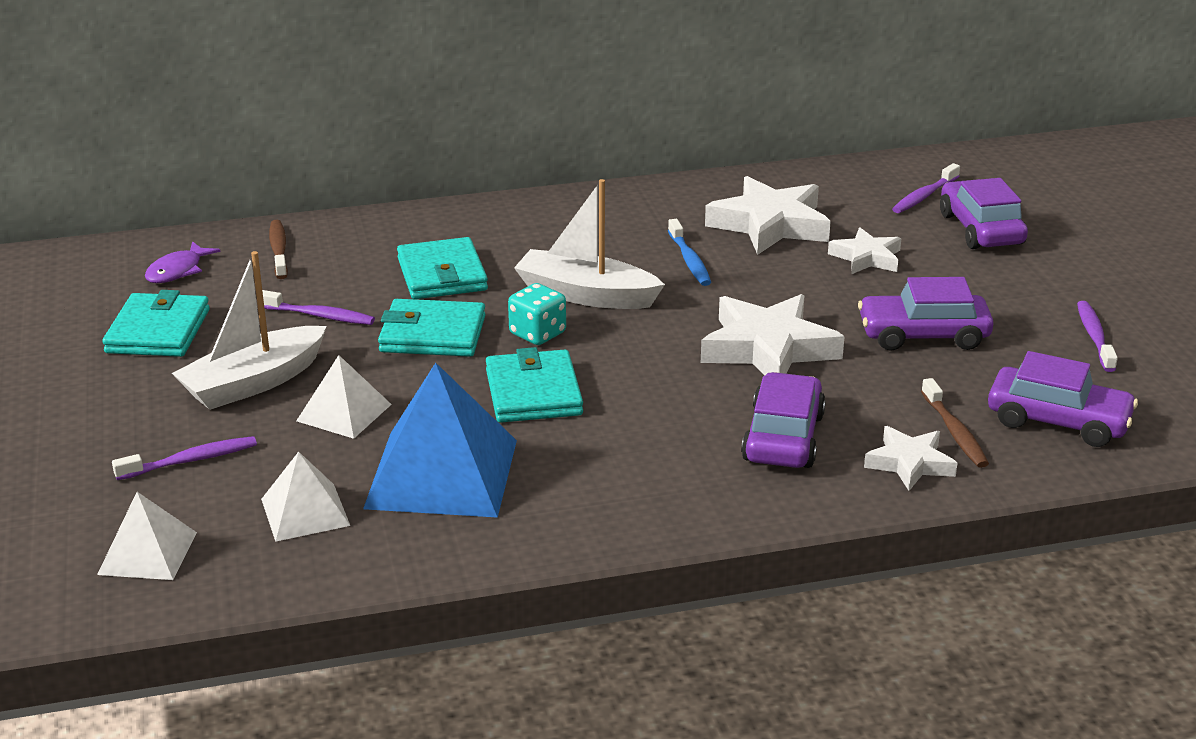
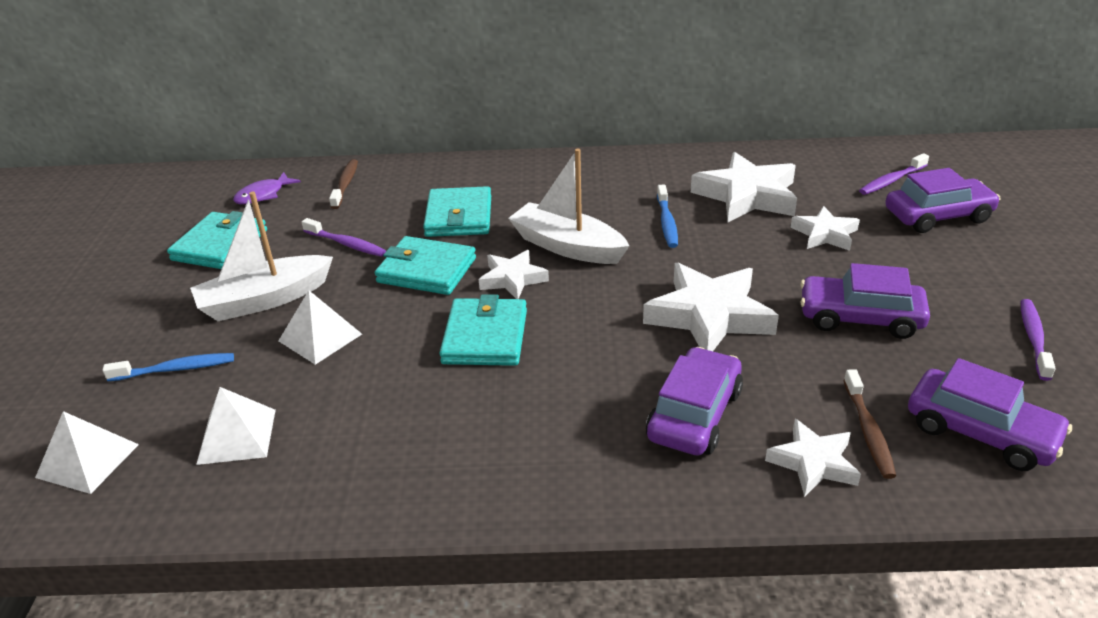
camera: 15 degrees right, 5 degrees up
(191, 460) = (176, 369): purple toothbrush -> blue toothbrush
(441, 474) = (370, 411): blue pyramid -> none
(537, 334) = (512, 279): turquoise dice -> white star
(980, 229) = (937, 216): purple car -> purple car turned 75 degrees clockwise

